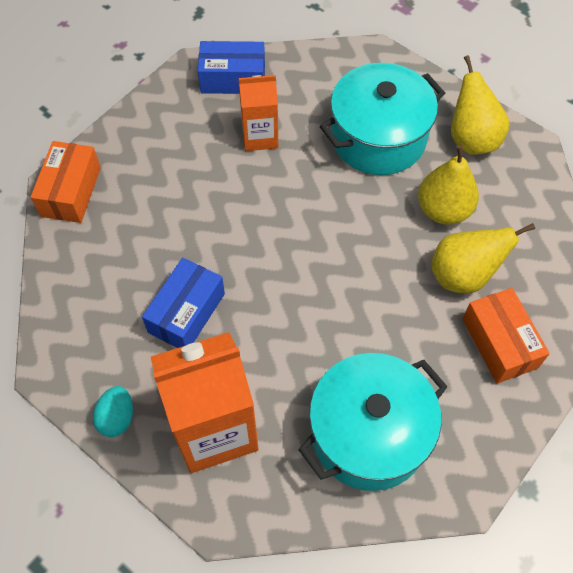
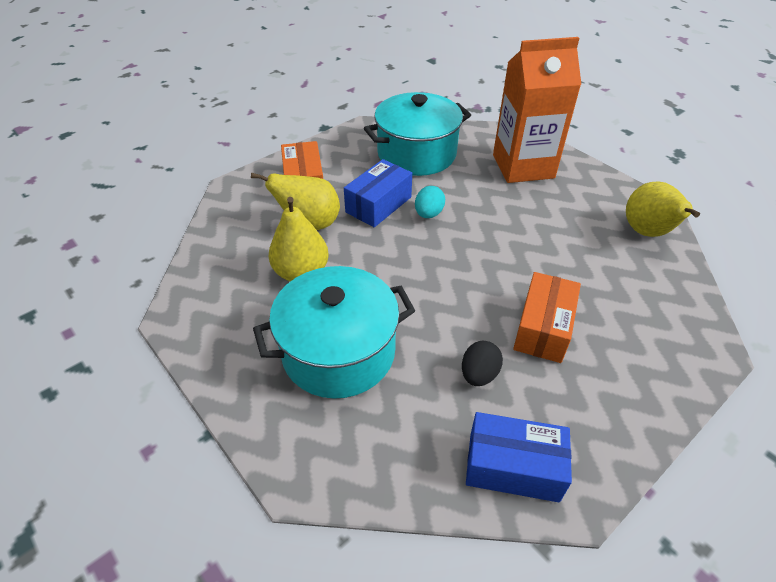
camera: 170 degrees left, 15 degrees down
(71, 191) = (694, 341): orange box -> orange box (543, 328)
(117, 418) = (594, 178): turquoise egg -> turquoise egg (428, 214)
(187, 313) = (550, 228): blue box -> blue box (378, 204)
(260, 136) = (479, 374): orange carton -> black egg
(471, 139) = (234, 336): yellow pear -> yellow pear (647, 233)

